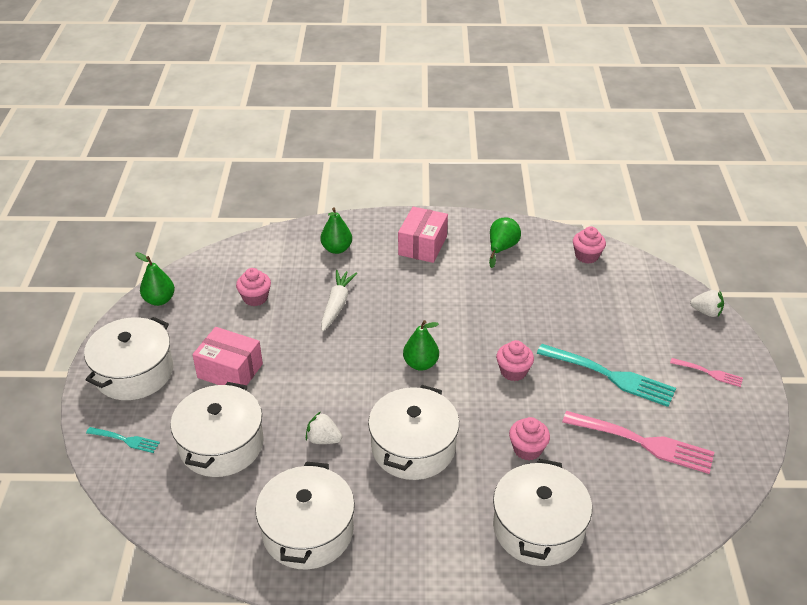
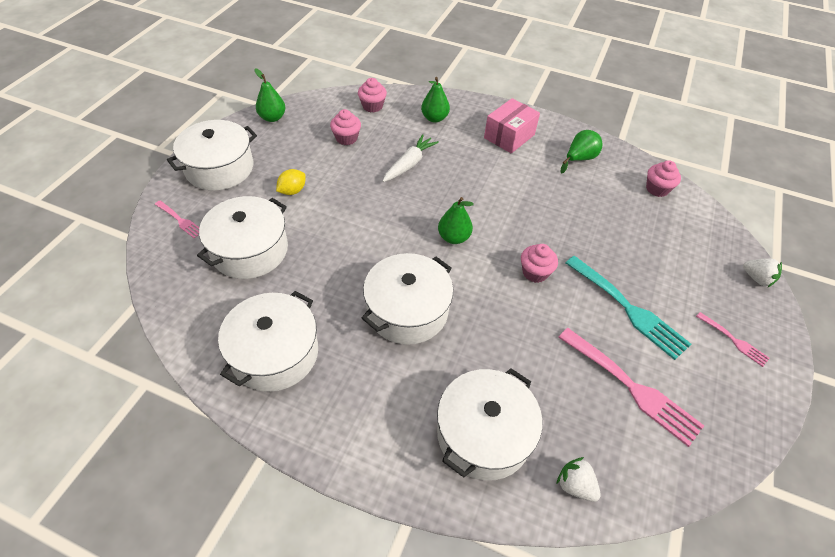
camera: 20 degrees right, 10 degrees up
(125, 440) = (180, 220): turquoise fork -> pink fork
(230, 371) = (292, 191): pink box -> yellow lemon
(323, 439) = (334, 275): white strawberry -> white strawberry (575, 485)
(527, 449) = (511, 351): pink cupcake -> pink cupcake (372, 106)

